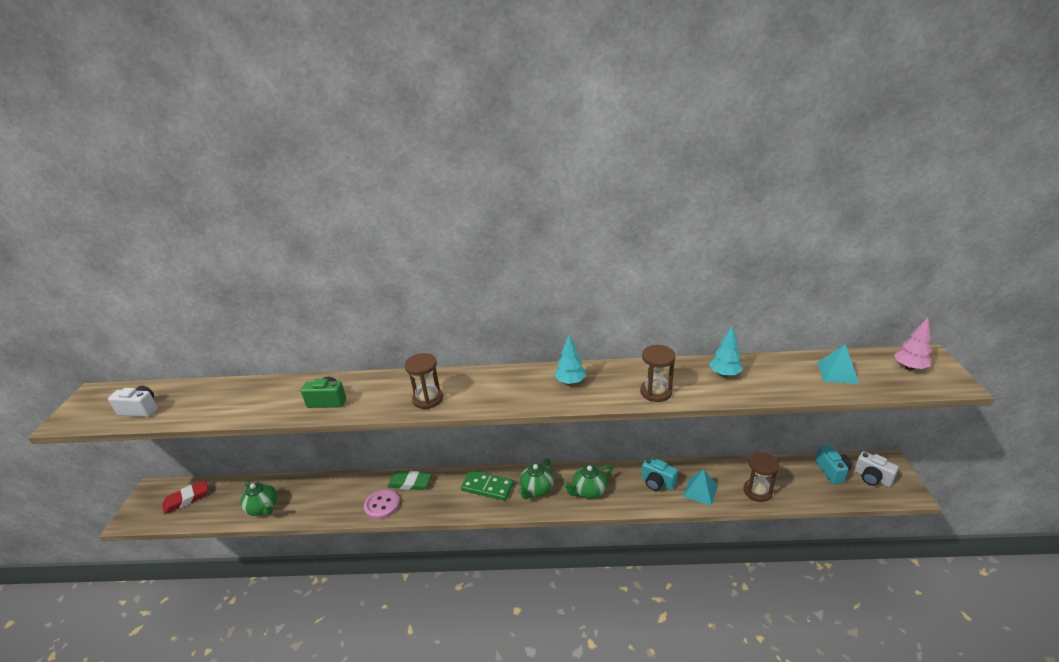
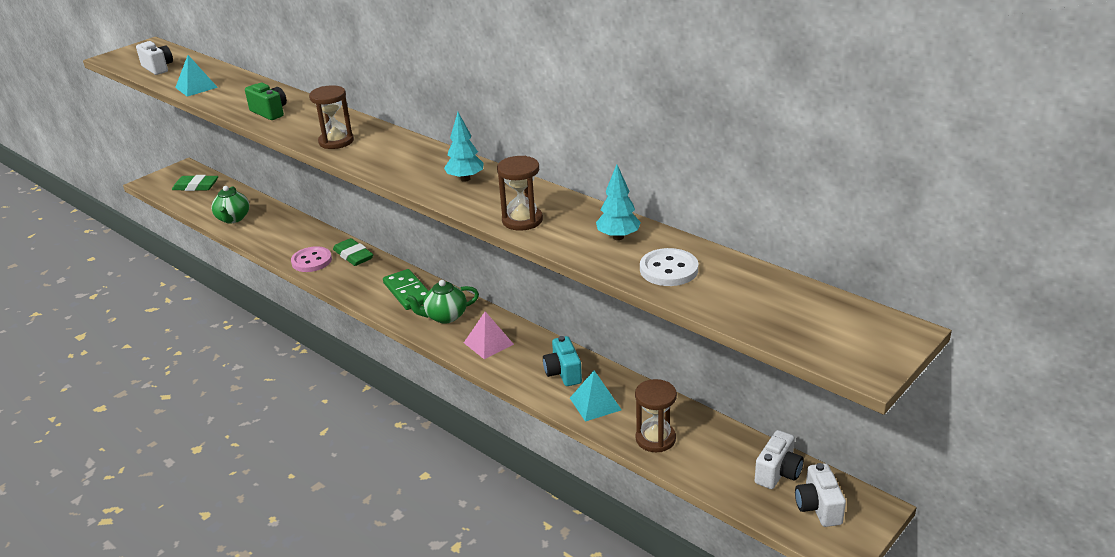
camera: 40 degrees right, 0 degrees up
(186, 499) = (196, 186): red eraser -> green eraser
(589, 491) = (488, 343): green teapot -> pink pyramid
(784, 380) = (668, 269): none -> white button
(831, 471) = (778, 473): turquoise camera -> white camera
(837, 372) = (743, 291): turquoise pyramid -> turquoise pyramid (196, 87)
(909, 367) = (844, 328): pink tree -> none

